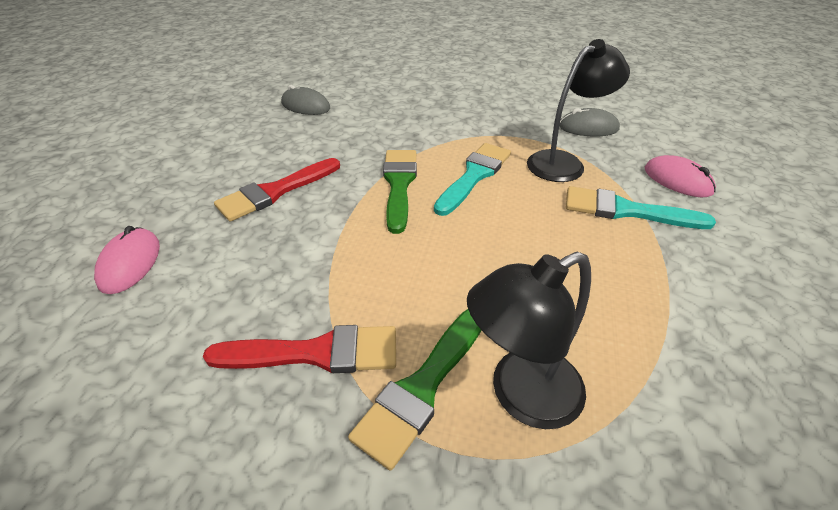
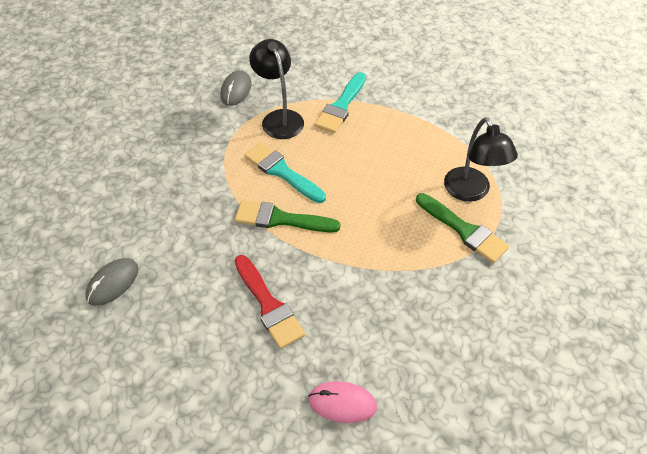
camera: 80 degrees left, 10 degrees up
(315, 353) = (439, 278): red brush -> none
(677, 180) = (316, 71): pink mouse -> none

